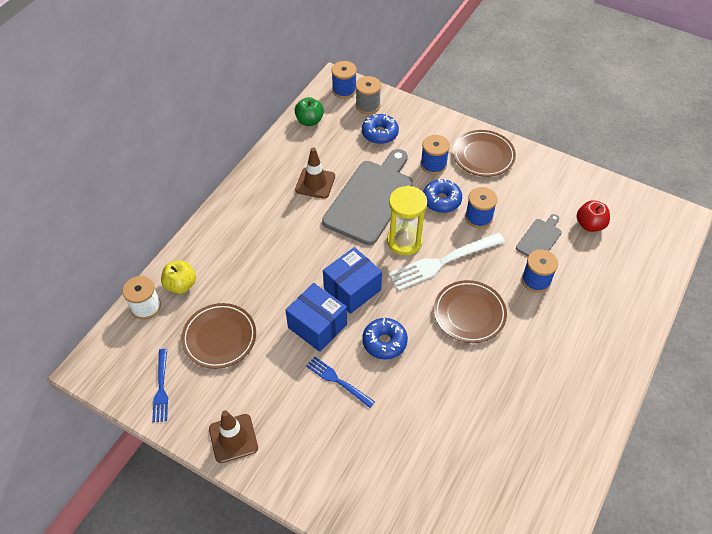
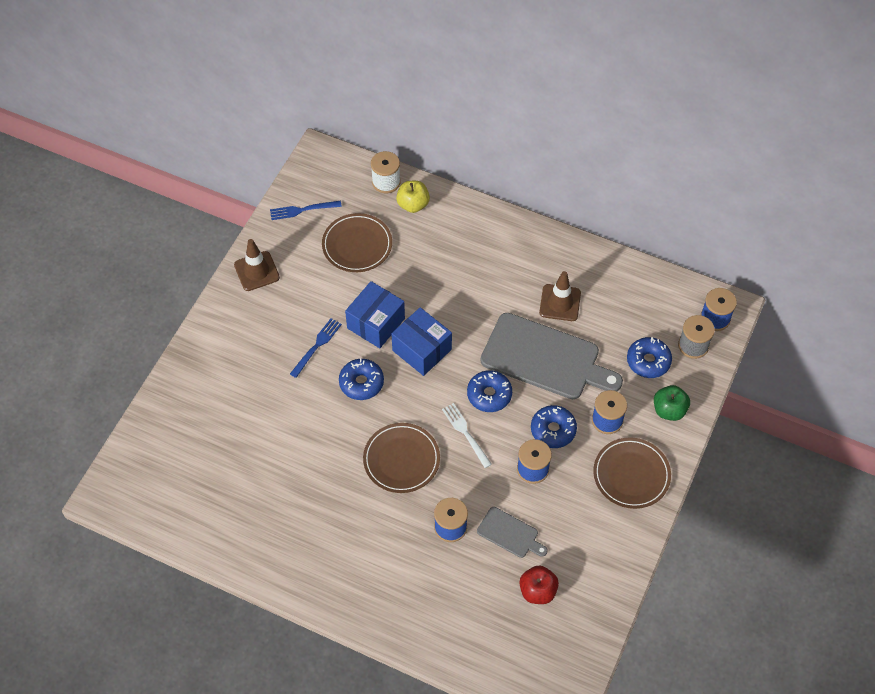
camera: 85 degrees right, 5 degrees up
(309, 121) = (655, 287): green apple -> green apple (669, 410)
(404, 241) = (489, 395): yellow hourglass -> blue donut
(443, 262) = (465, 433): white fork -> white fork, size x0.57

